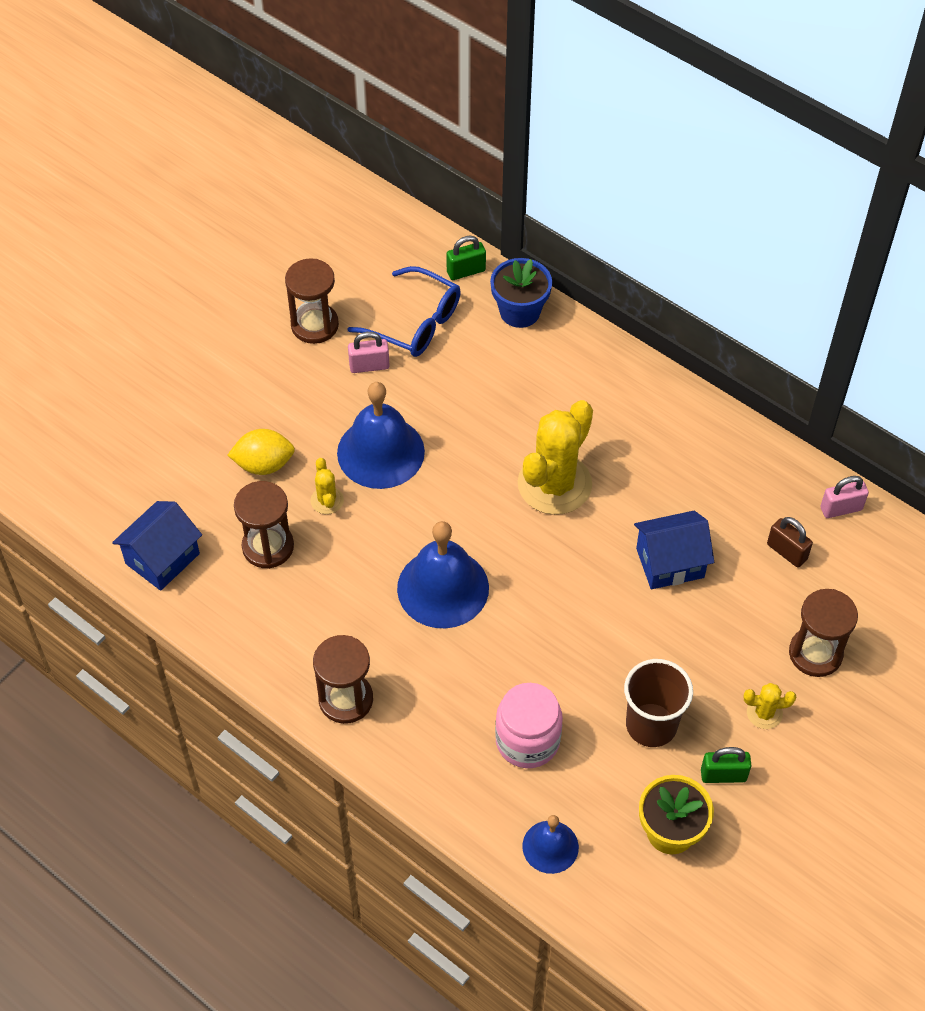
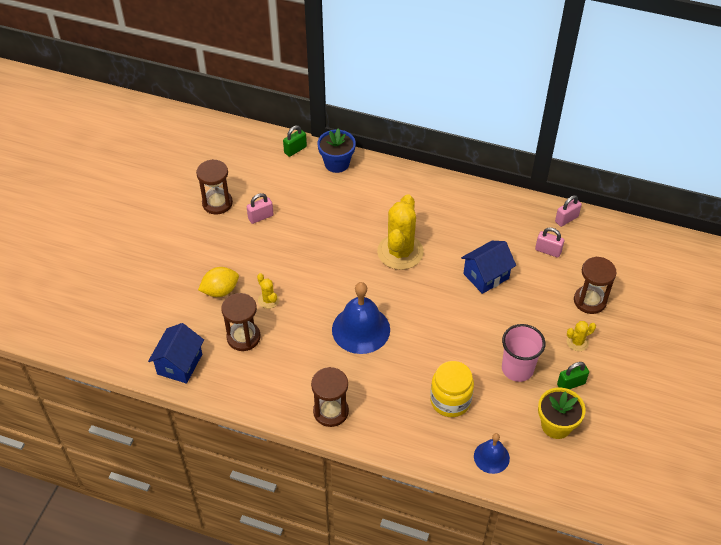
camera: 20 degrees left, 5 degrees down
(380, 452) = (289, 263): blue bell -> none
(415, 323) = (278, 186): blue glasses -> none
(527, 740) = (450, 400): pink jar -> yellow jar
(651, 725) = (517, 369): brown cup -> pink cup
(786, 552) = (548, 251): brown padlock -> pink padlock

